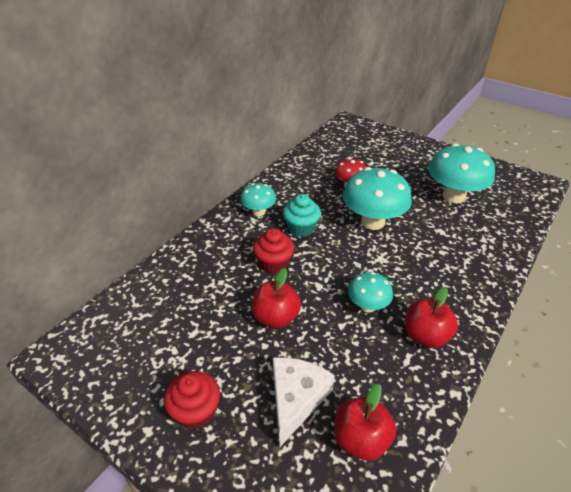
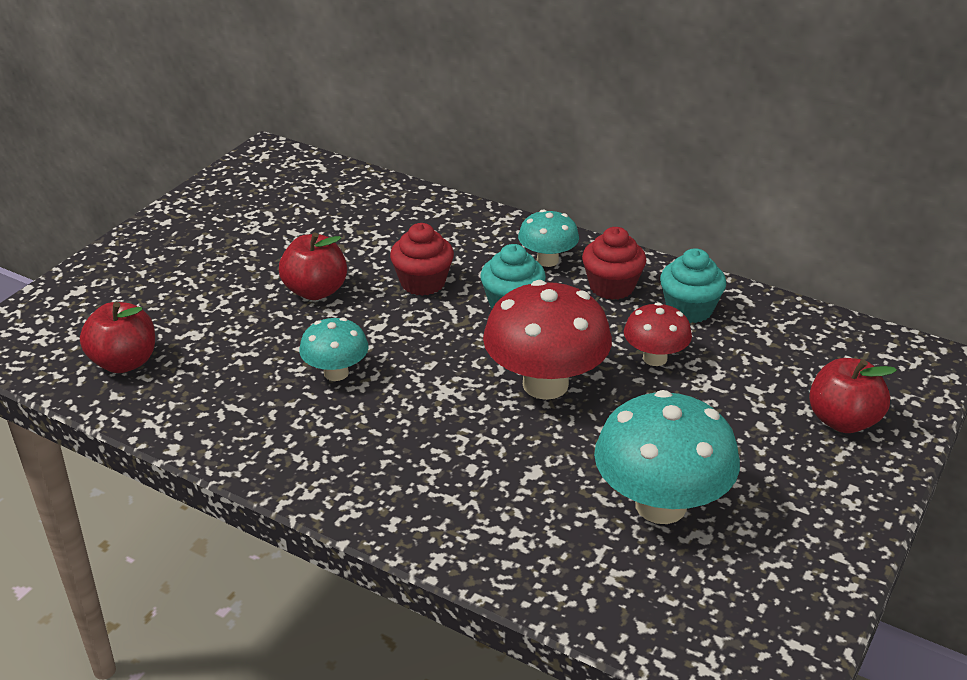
camera: 85 degrees right, 5 degrees down
(196, 411) = (182, 246): red cupcake -> red cupcake (611, 287)
(296, 399) = (186, 313): white cheese -> none
(310, 171) = (689, 309): none -> turquoise cupcake
(372, 222) = (545, 384): turquoise mushroom -> red mushroom
(425, 336) = (274, 428): red apple -> red apple (843, 420)

